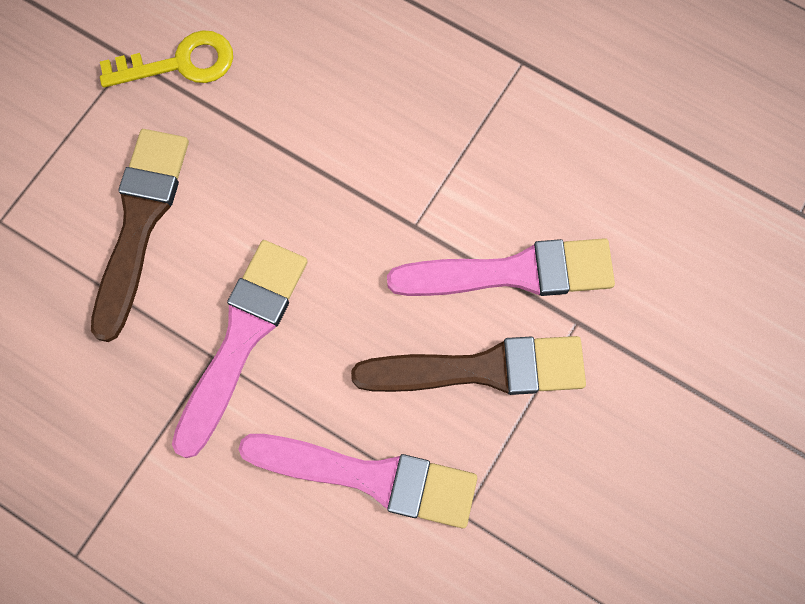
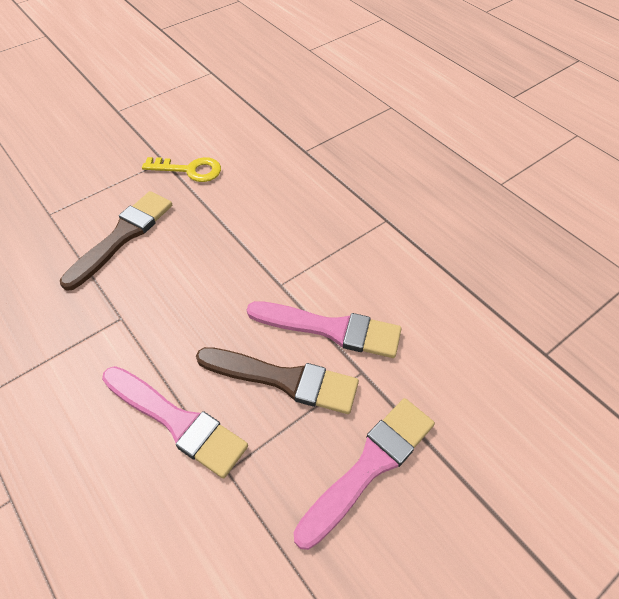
camera: 20 degrees right, 20 degrees down
(242, 338) = (144, 313): pink brush -> pink brush (369, 466)

